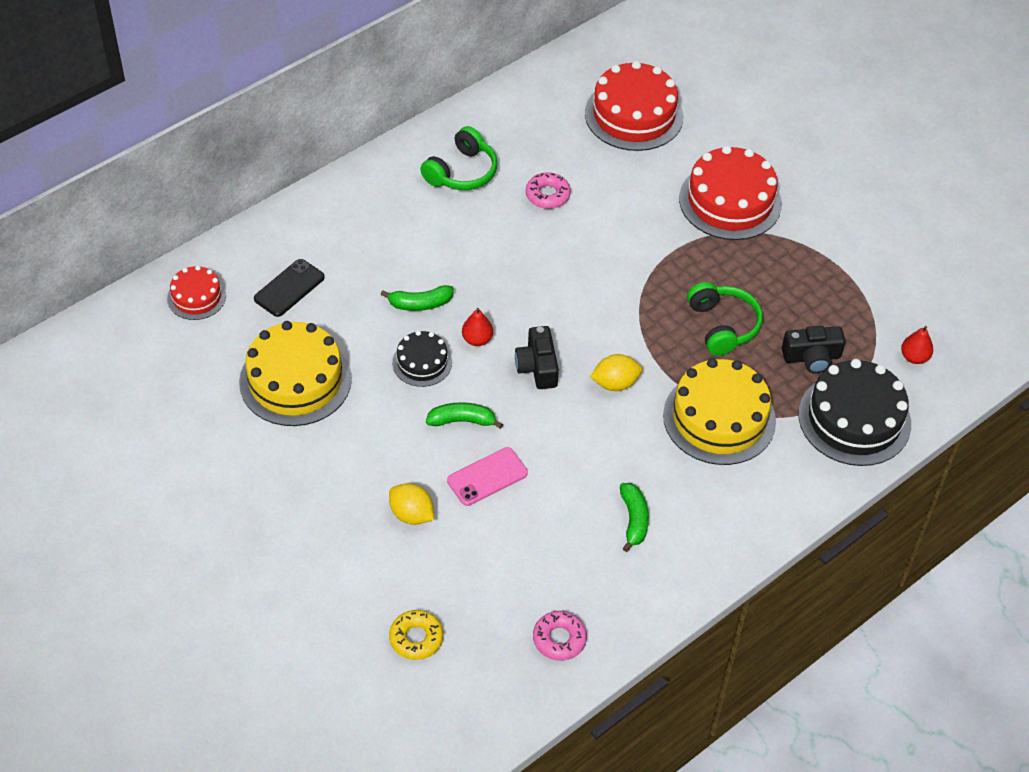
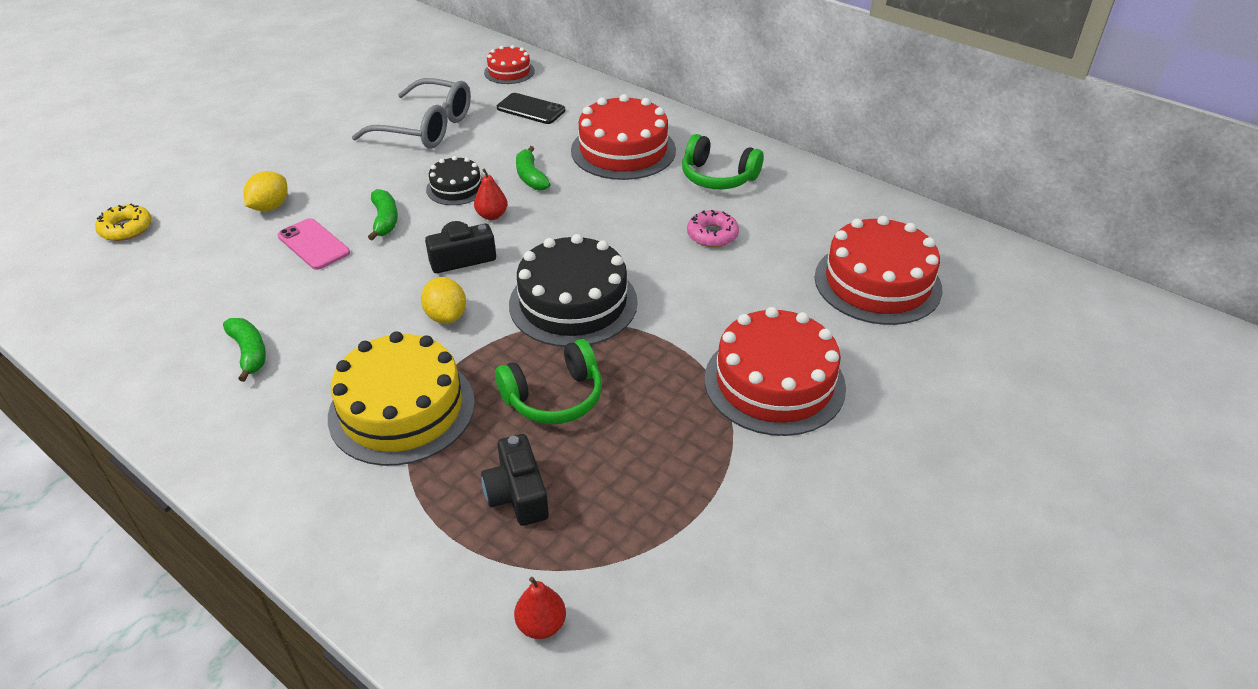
camera: 80 degrees right, 10 degrees down
(295, 380) = (425, 127): yellow cake -> grey glasses
(395, 228) = (623, 150): none -> red cake
(559, 639) = (100, 317): pink donut -> none
(634, 520) = (249, 353): green banana -> green banana turned 105 degrees counterclockwise
(854, 419) = (410, 554): black cake -> black cake (573, 303)

